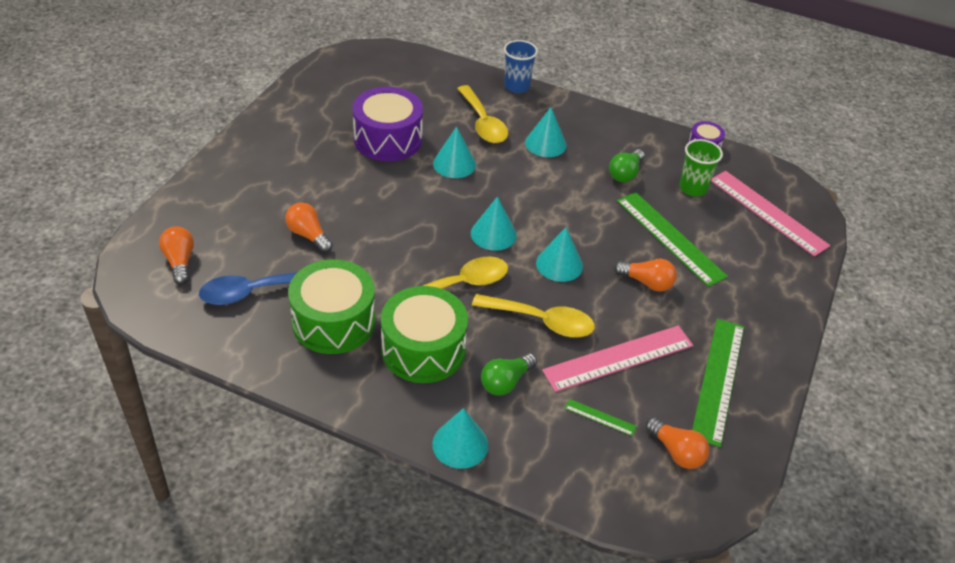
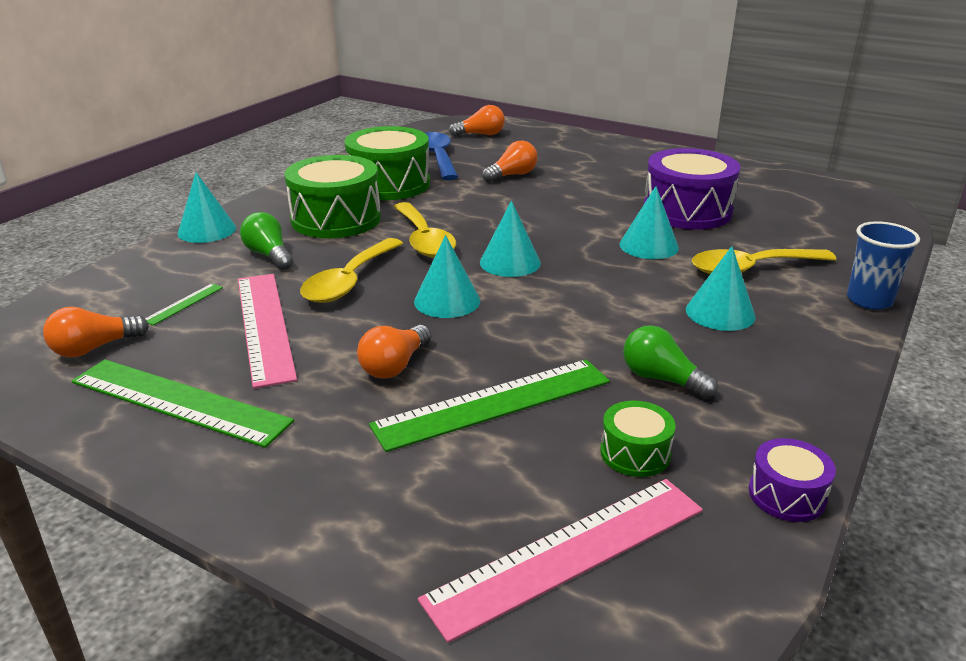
camera: 100 degrees right, 15 degrees down
(693, 188) = (635, 453): green cup -> green drum

